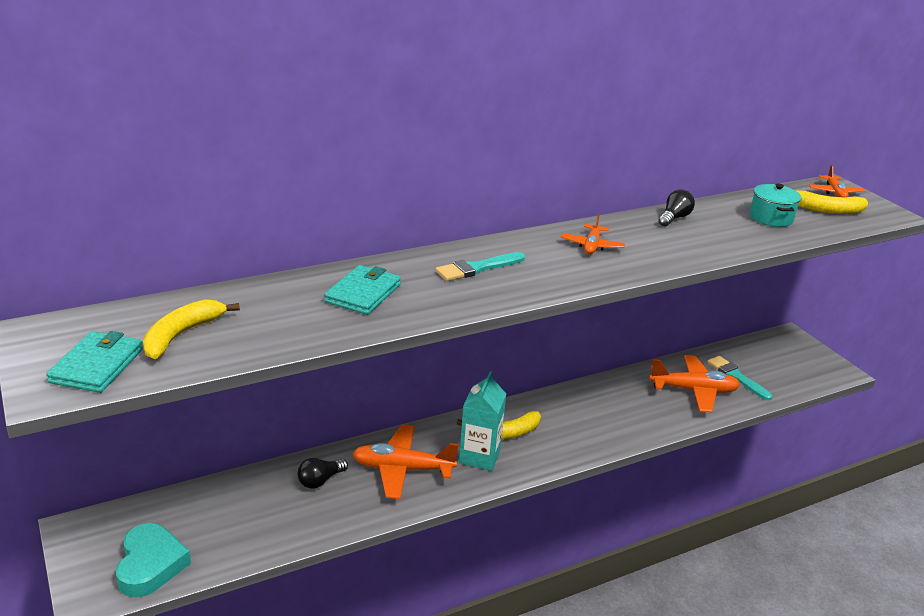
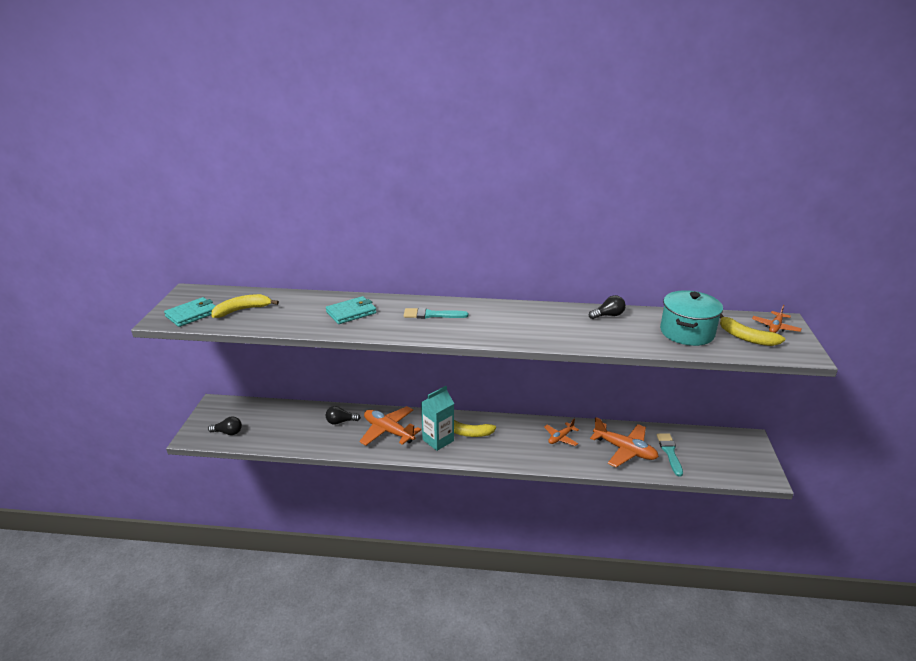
camera: 35 degrees right, 0 degrees up
(150, 565) = (228, 432): turquoise heart -> black light bulb
(591, 246) = (522, 319): orange plane -> orange plane (560, 438)
(771, 218) = (687, 332): turquoise pot -> turquoise pot, size x1.54

